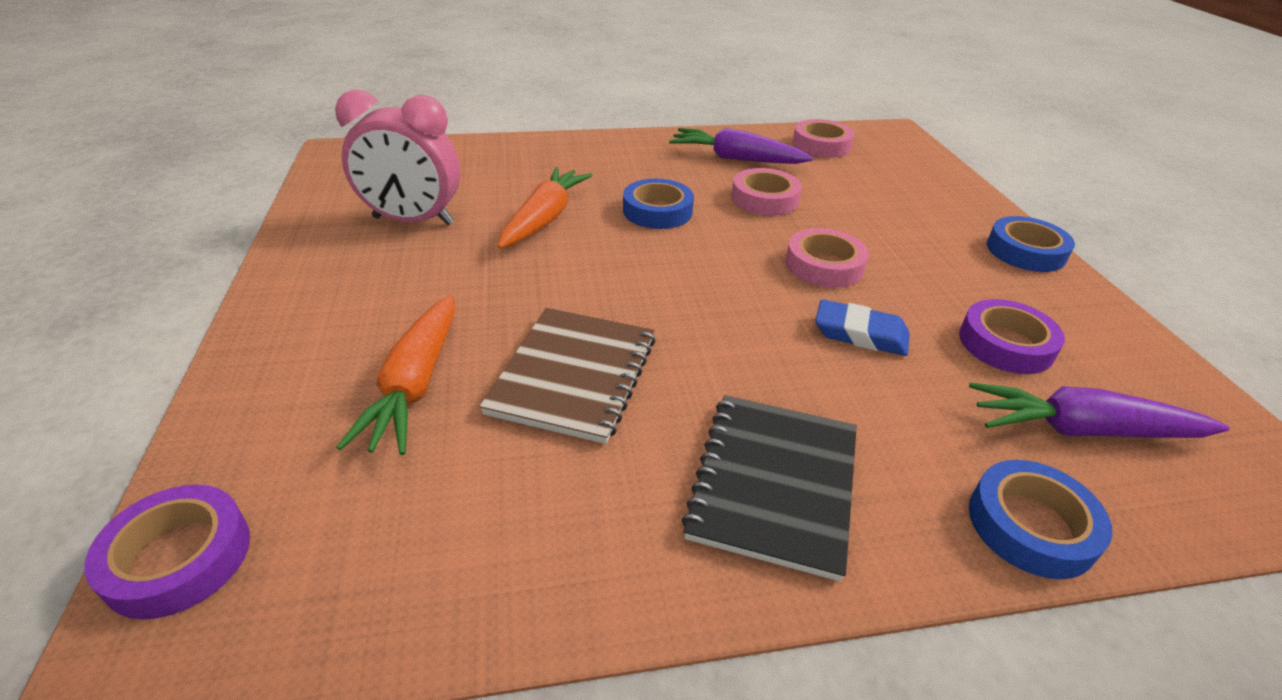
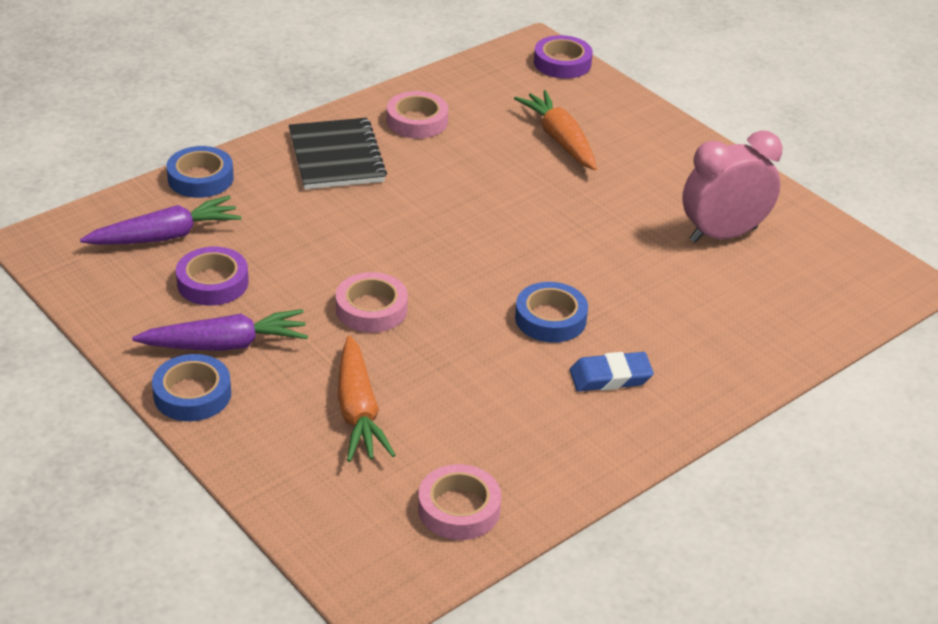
camera: 150 degrees right, 0 degrees up
(544, 218) = (631, 274): orange carrot -> orange carrot (358, 411)
(573, 375) = (482, 171): brown notebook -> none
(736, 159) = (539, 432): purple carrot -> purple carrot (225, 344)
(764, 199) = (467, 374): pink tape -> pink tape (417, 121)
(860, 334) = (320, 255): blue eraser -> blue eraser (610, 377)

